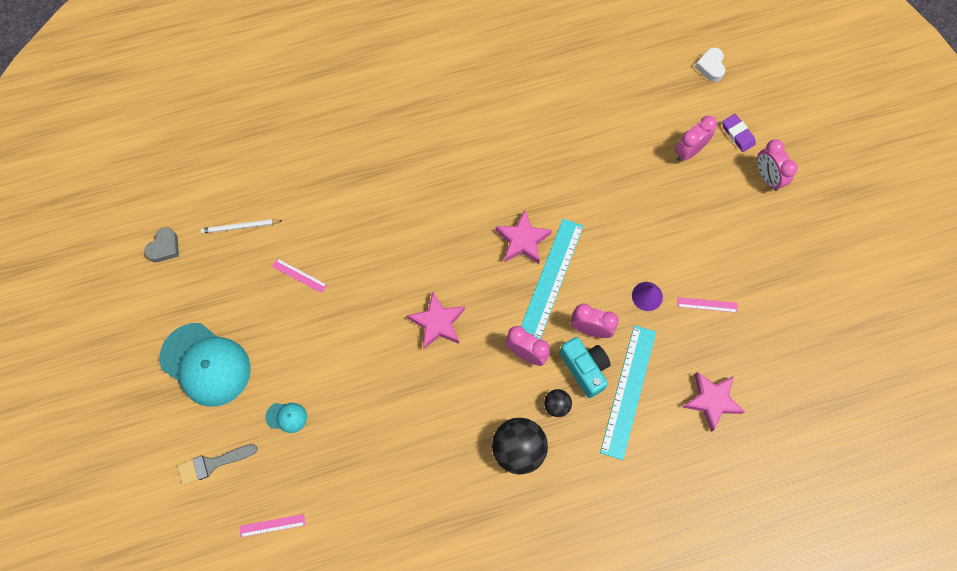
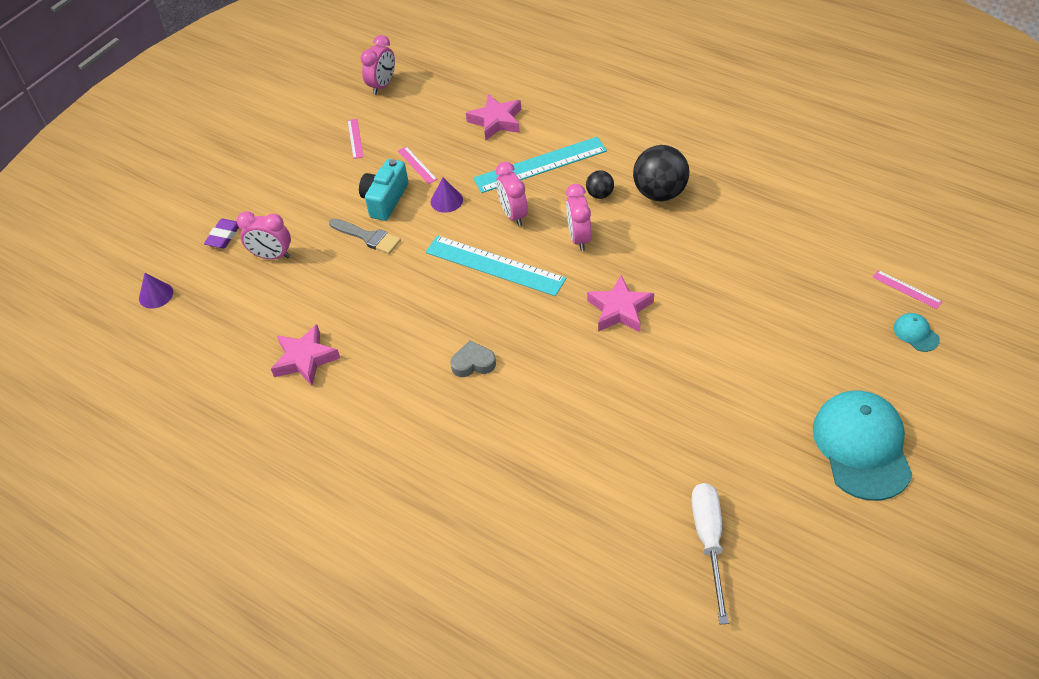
camera: 125 degrees left, 20 degrees down
(165, 247) = (810, 594): grey heart -> grey heart (473, 363)
(212, 463) = (923, 367): grey brush -> grey brush (368, 237)
(240, 227) = (709, 542): white pencil -> white screwdriver
(286, 417) = (822, 348): turquoise cap -> turquoise cap (916, 333)
(299, 275) = (697, 445): pink ruler -> pink ruler (355, 138)
(522, 241) = (478, 307): pink star -> pink star (305, 359)
(551, 278) = (494, 266): turquoise ruler -> turquoise ruler turned 45 degrees clockwise
(585, 368) = (551, 198): turquoise camera -> turquoise camera (385, 200)
(710, 67) = (156, 295): white heart -> purple cone
(767, 177) = (255, 195): pink clock -> pink clock (382, 85)

